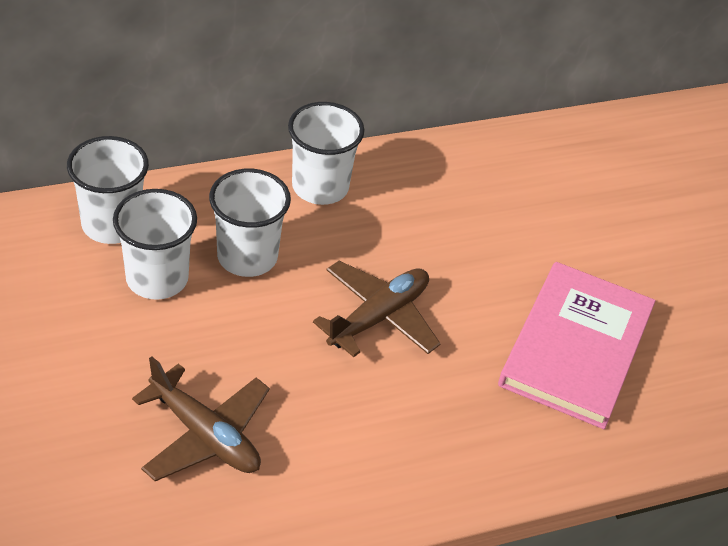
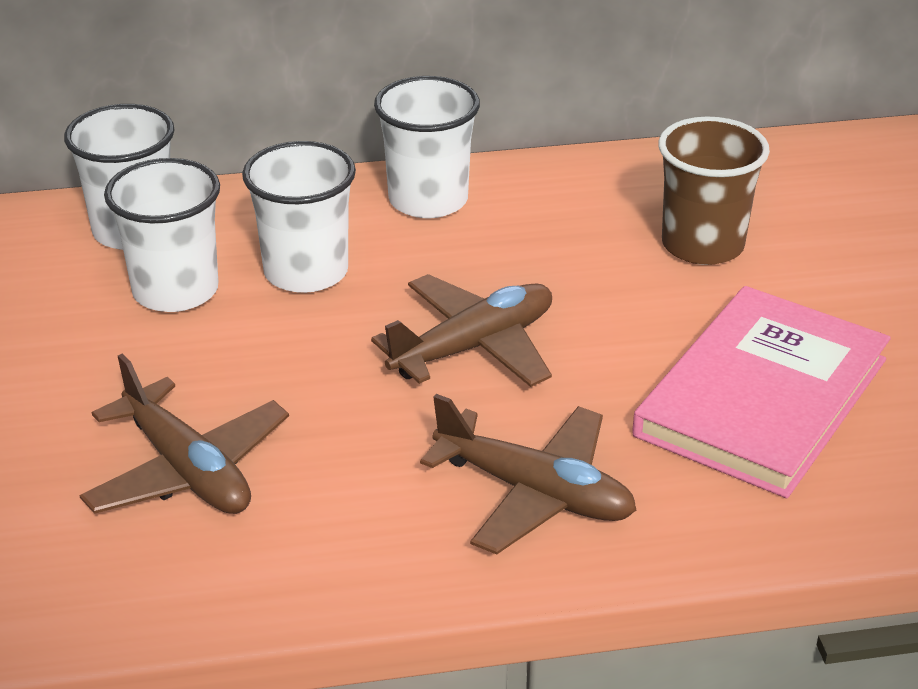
camera: 15 degrees right, 10 degrees down
(443, 437) = (534, 493): none -> brown plane
(517, 220) = (702, 245): none -> brown cup

